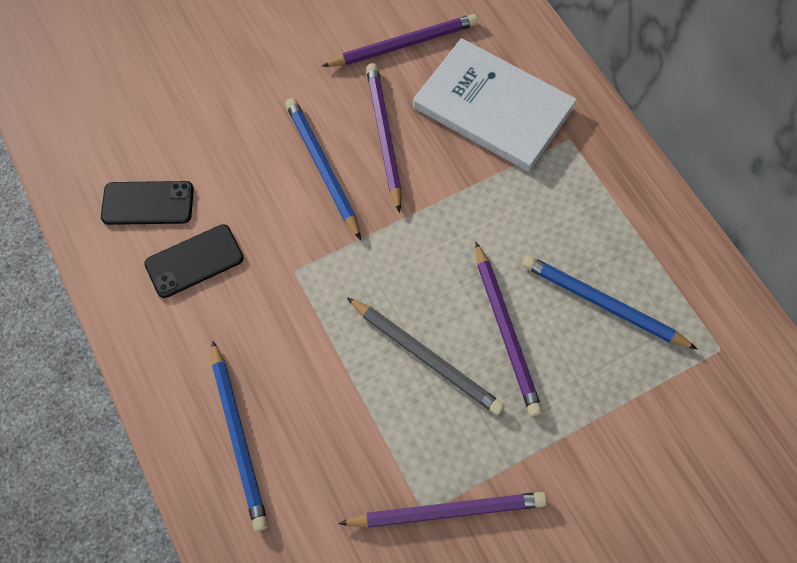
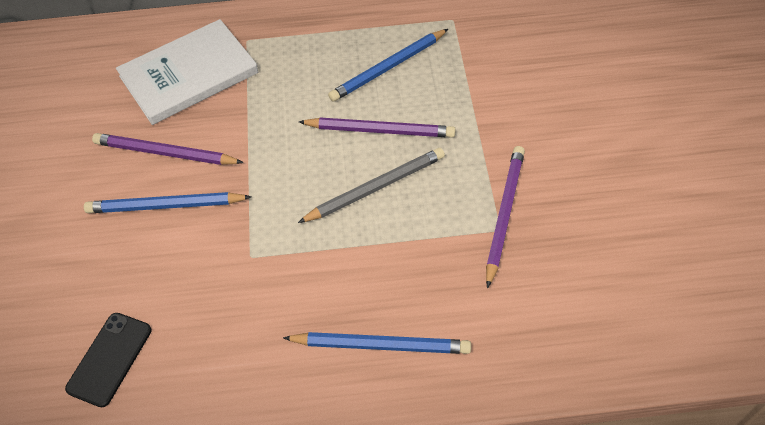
camera: 65 degrees left, 10 degrees down
(194, 261) = (195, 334): black phone -> none
(403, 45) = (89, 112): purple pencil -> none

